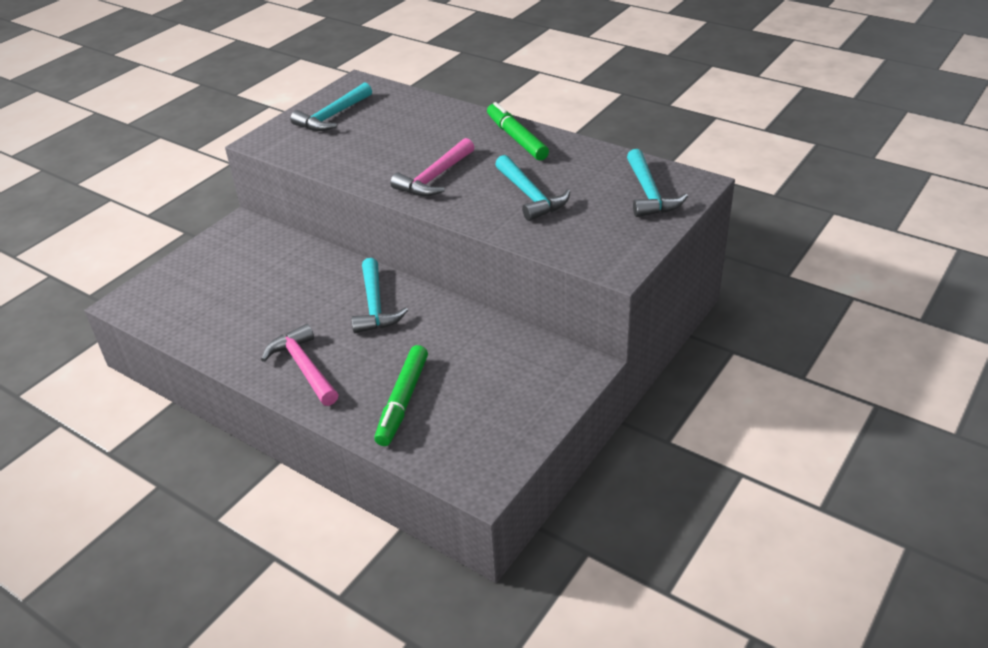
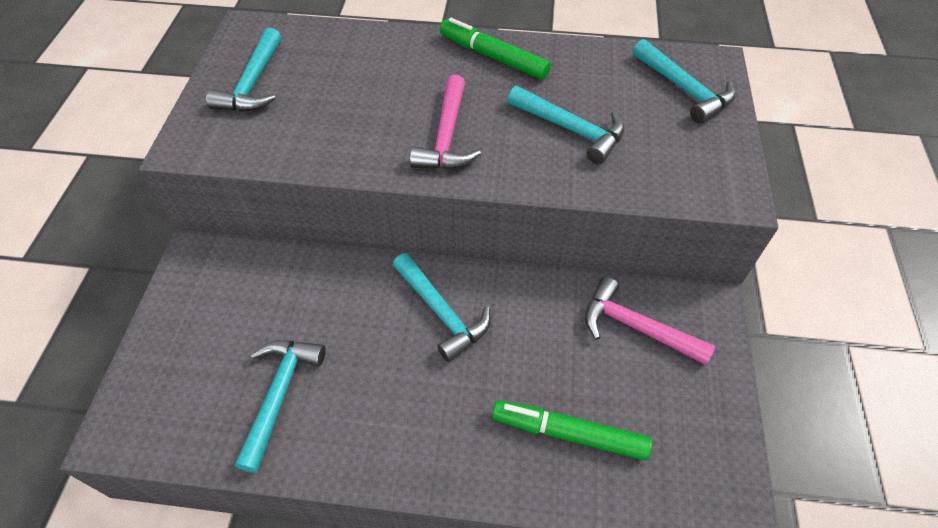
camera: 30 degrees left, 15 degrees up
(233, 315) = (280, 395): none -> turquoise hammer
(304, 367) = (423, 435): pink hammer -> pink hammer (636, 327)
(403, 401) = (569, 433): green marker -> green marker turned 120 degrees clockwise

